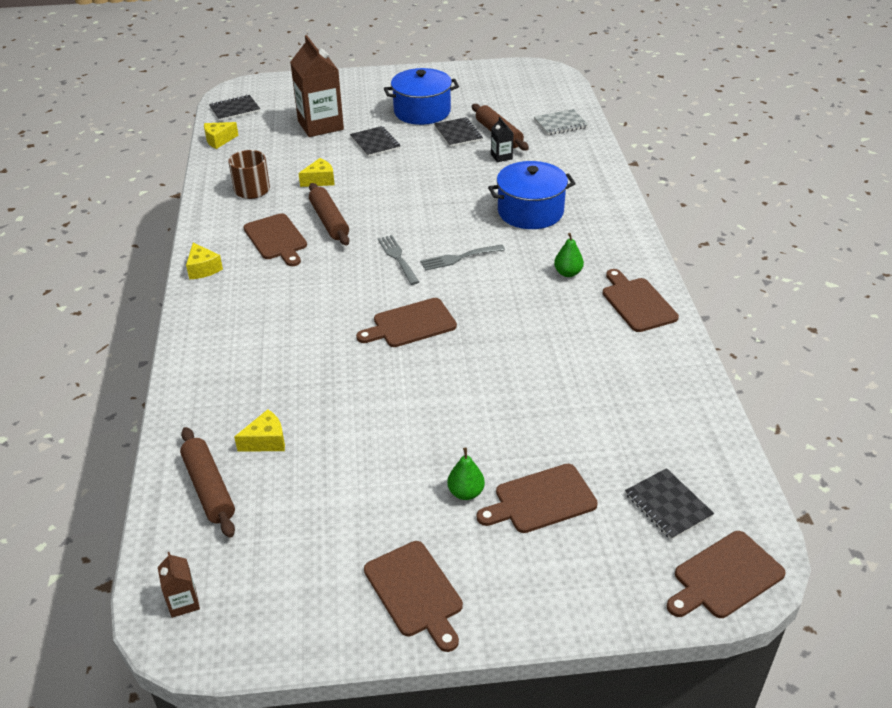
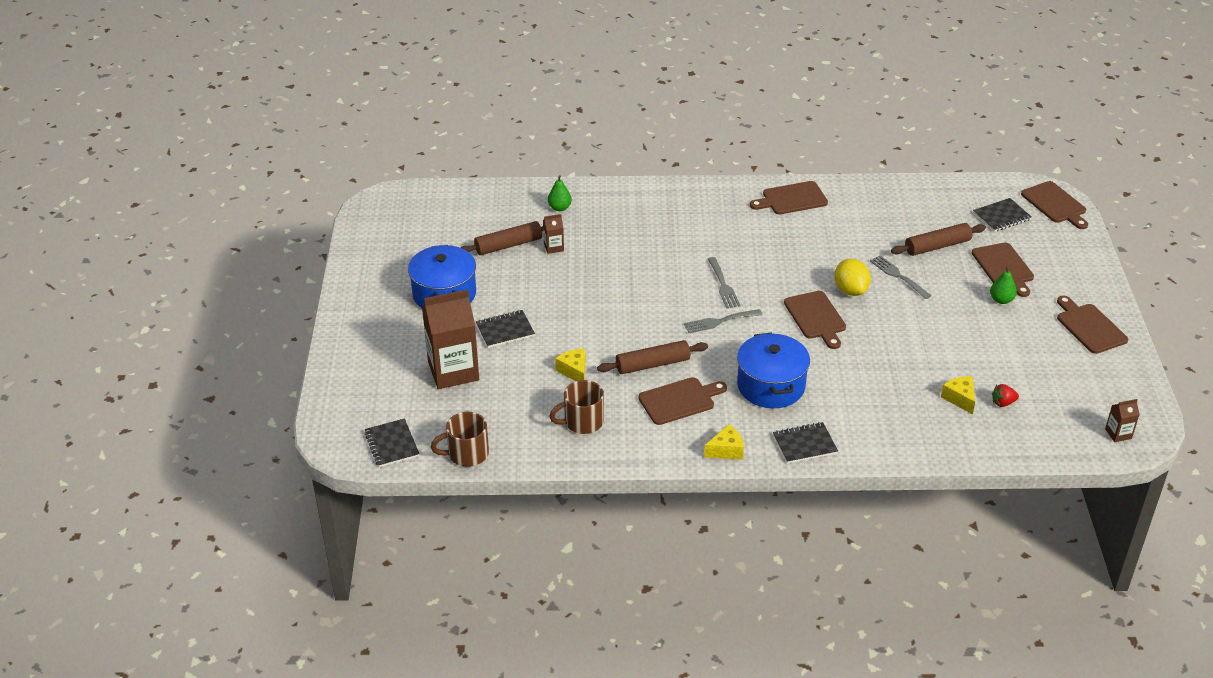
camera: 85 degrees left, 0 degrees up
(209, 488) = (1012, 427): brown rolling pin -> brown rolling pin (937, 246)
(219, 140) = (467, 454): yellow cheese -> brown mug
(255, 481) = (1003, 403): none -> red strawberry
(415, 592) = (1089, 327): brown cutting board -> brown cutting board turned 90 degrees counterclockwise
(458, 134) = (500, 272): black notebook -> black notebook (805, 444)
(465, 351) = (850, 290): none -> yellow lemon
(501, 156) = (553, 247): black carton -> brown carton
(501, 392) = (898, 276): none -> grey fork
(530, 211) = (655, 239): blue pot -> blue pot (771, 386)
(560, 124) = (498, 205): grey notebook -> none
(568, 273) = (750, 228): green pear -> green pear (559, 208)

